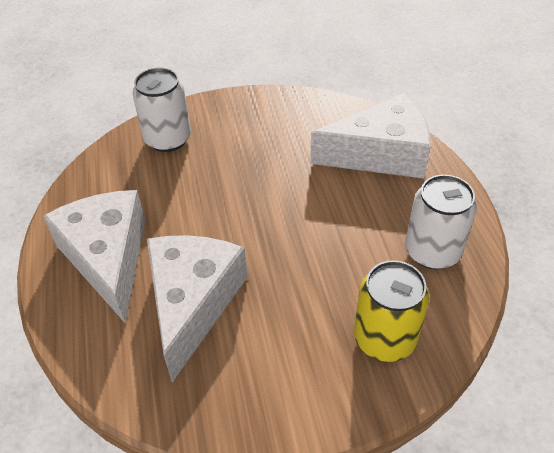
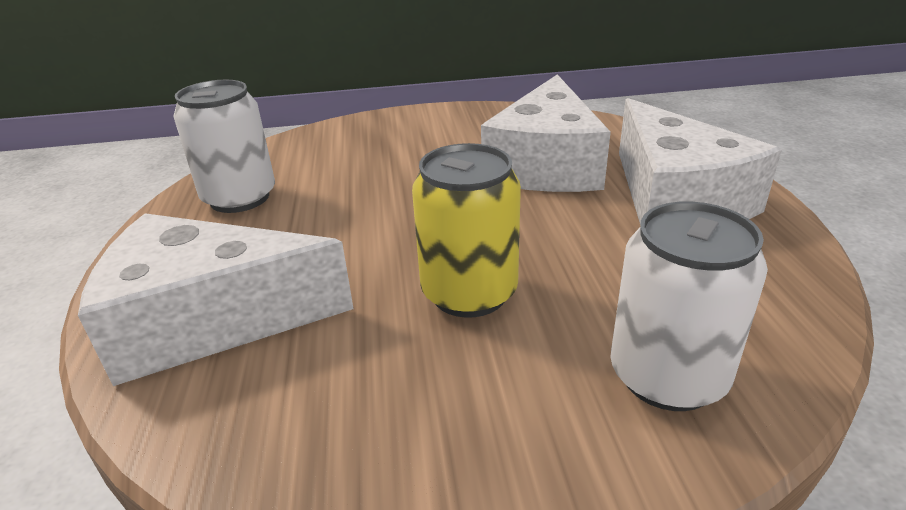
camera: 175 degrees left, 15 degrees down
(384, 338) = (344, 144): yellow can -> yellow can (469, 293)

